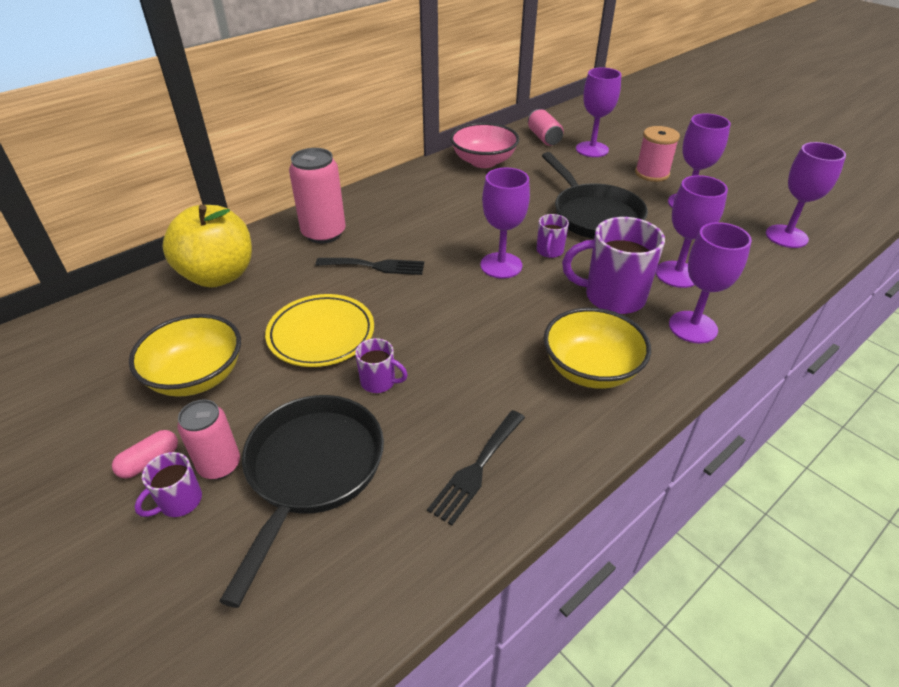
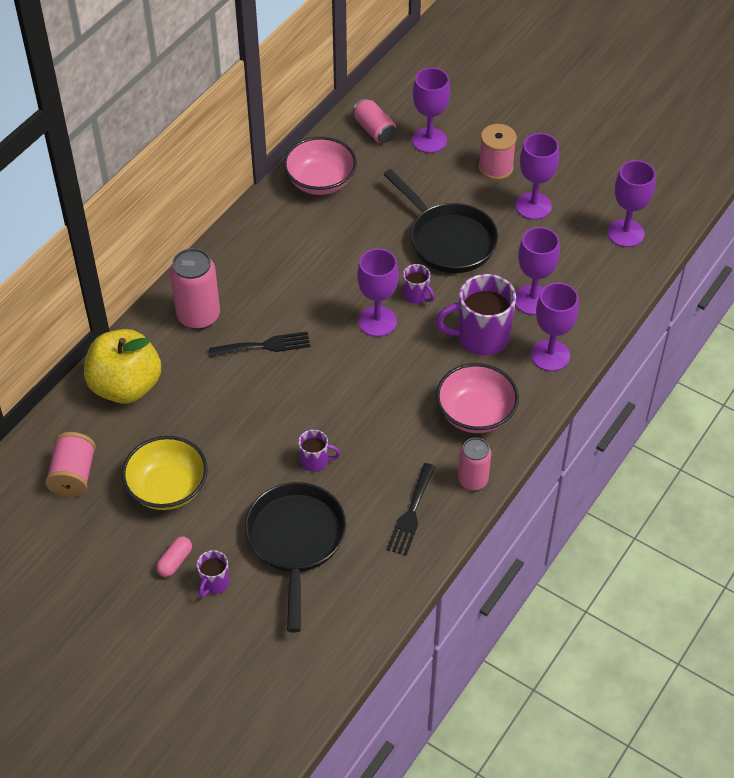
camera: 15 degrees left, 10 degrees up
(108, 343) = (73, 475): none -> pink spool
(219, 465) = (227, 552): pink can -> pink can (472, 480)
(321, 334) = (249, 428): yellow plate -> none
(549, 251) = (416, 295): purple mug -> purple mug turned 45 degrees counterclockwise
(590, 369) = (475, 414): yellow bowl -> pink bowl

